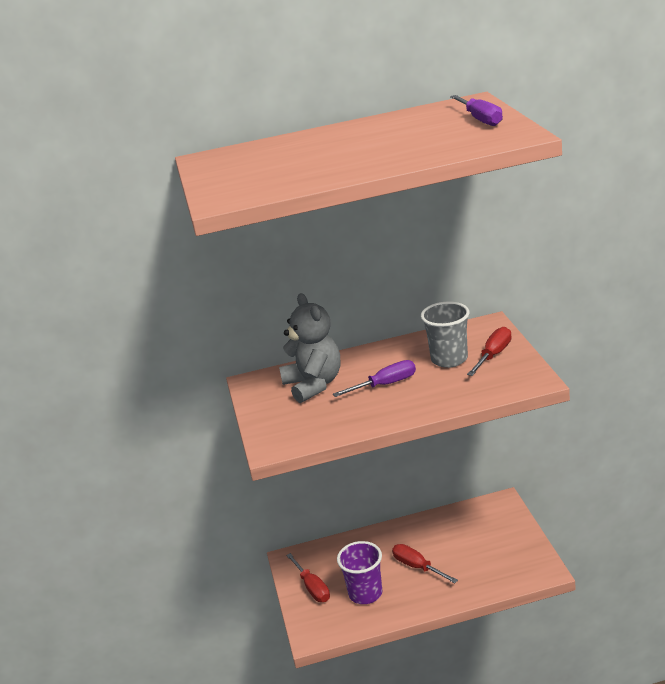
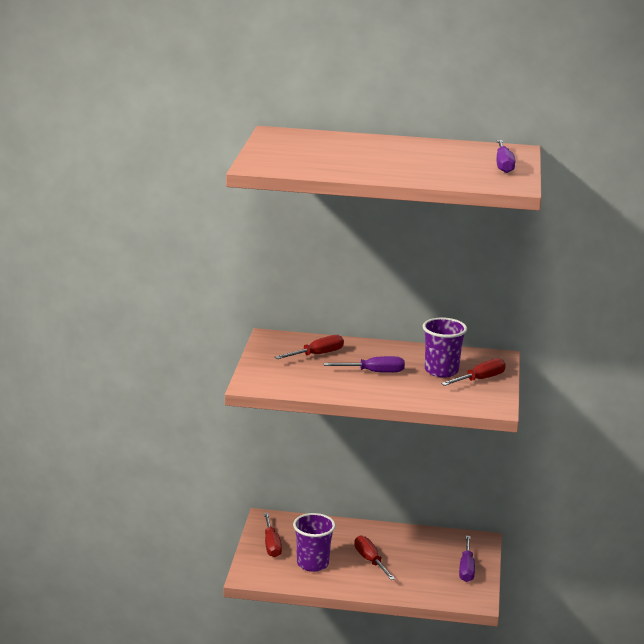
camera: 15 degrees right, 5 degrees down
(314, 385) = (317, 354): grey teddy bear -> red screwdriver
(449, 359) = (441, 371): grey cup -> purple cup
(511, 539) = (466, 569): none -> purple screwdriver

